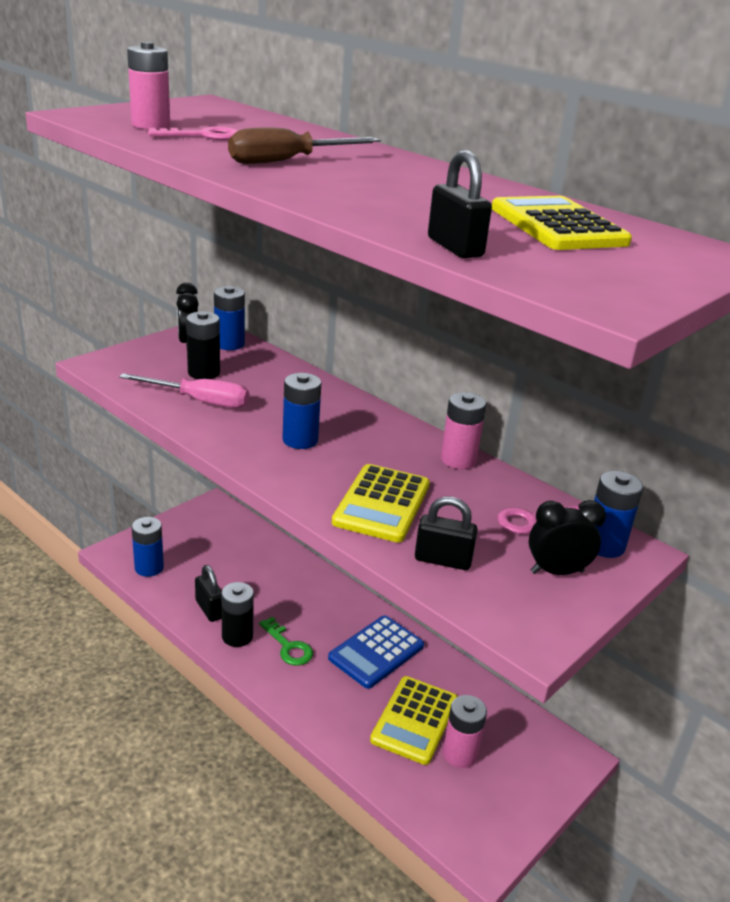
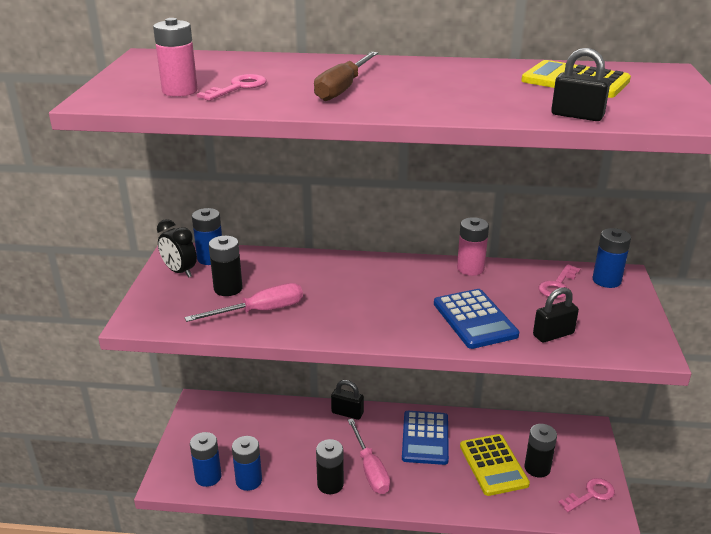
camera: 35 degrees left, 0 degrees up
(210, 609) = (289, 478): black padlock -> black padlock (347, 413)
(288, 646) = (370, 469): green key -> pink screwdriver
(300, 440) = (367, 304): blue battery -> blue battery (249, 481)
(382, 504) = (474, 319): yellow calculator -> blue calculator
(460, 754) = (537, 468): pink battery -> black battery
(488, 820) = (591, 495): none -> pink key
(557, 572) = (609, 308): black clock -> none

